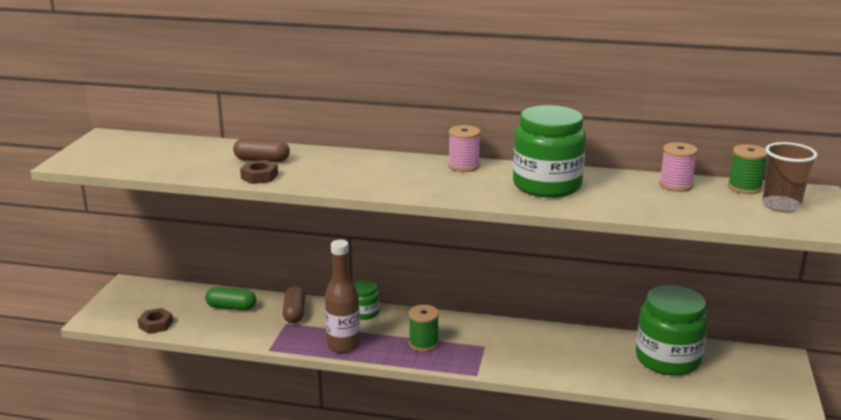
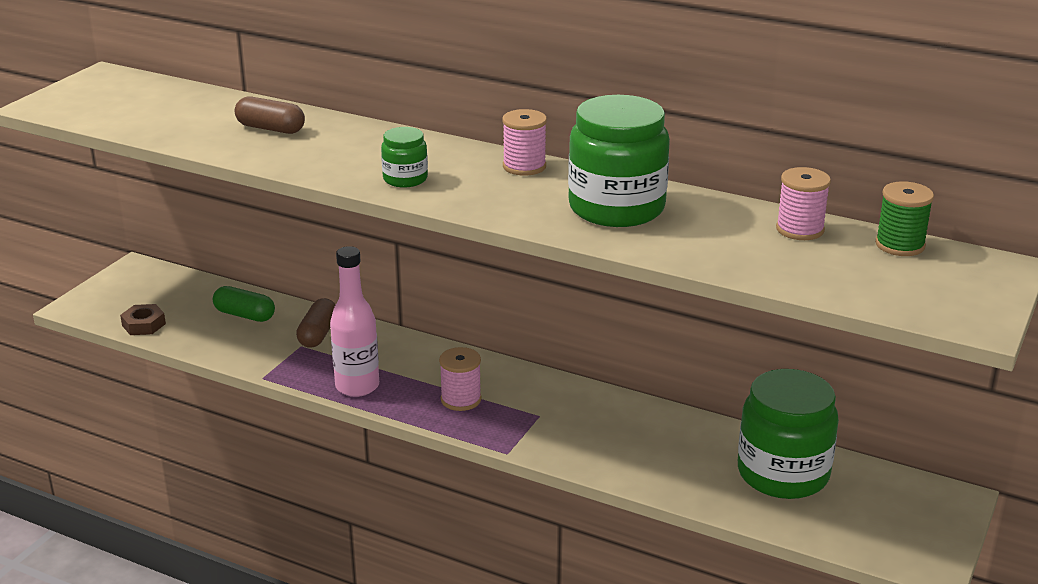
camera: 15 degrees right, 5 degrees up
(259, 176) = (252, 151): brown nut -> none
(343, 345) = (357, 386): brown bottle -> pink bottle
(365, 313) = (407, 347): green jar -> green jar (405, 179)
(423, 343) = (461, 399): green spool -> pink spool
(781, 205) = (932, 279): brown cup -> none

